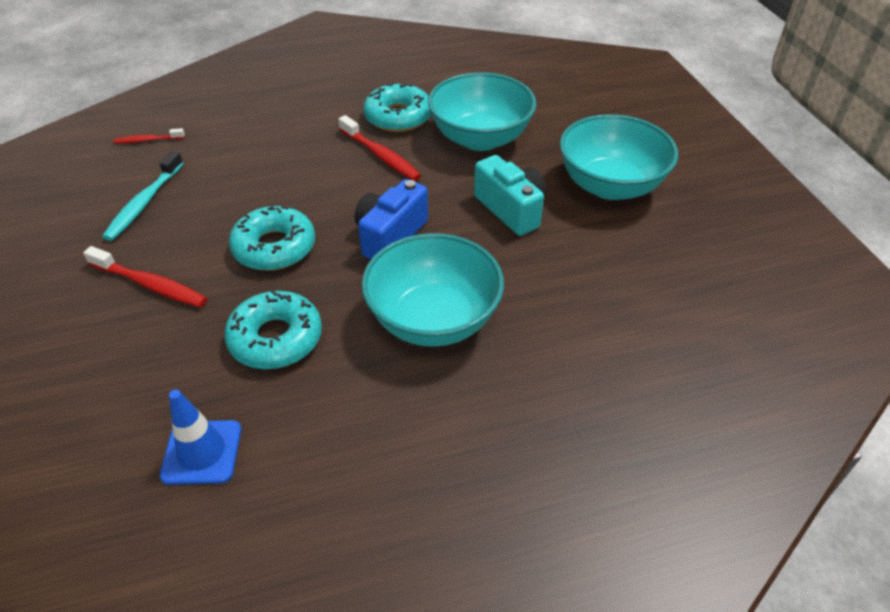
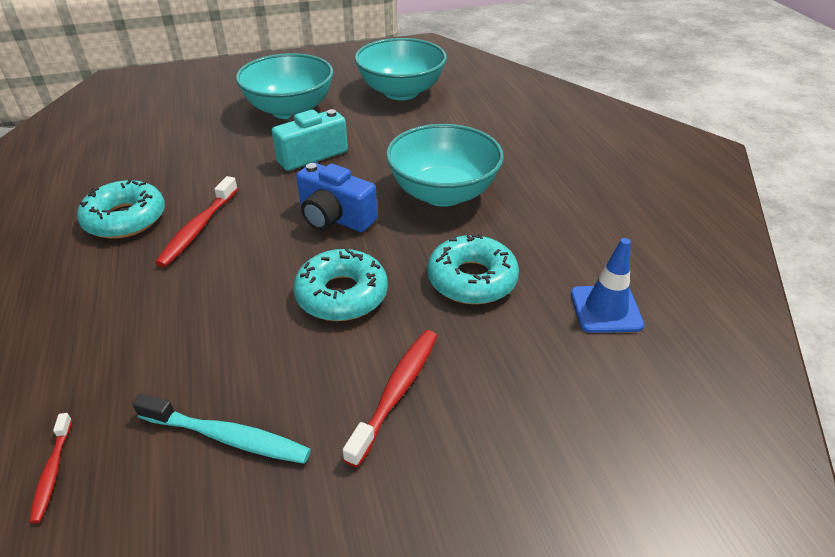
camera: 90 degrees left, 5 degrees down
(380, 155) = (198, 228): red toothbrush -> red toothbrush turned 150 degrees clockwise
(480, 138) = (194, 167): turquoise bowl -> turquoise bowl (401, 92)

